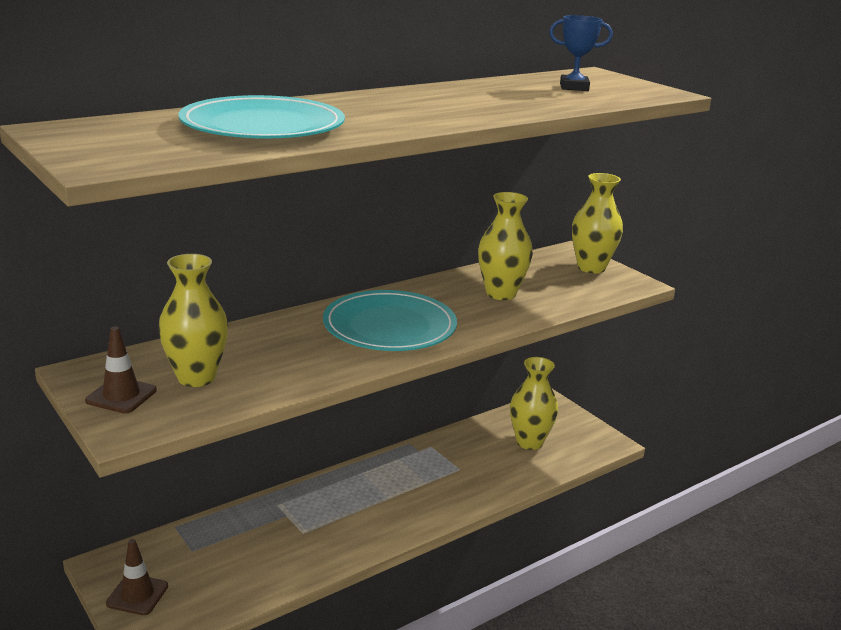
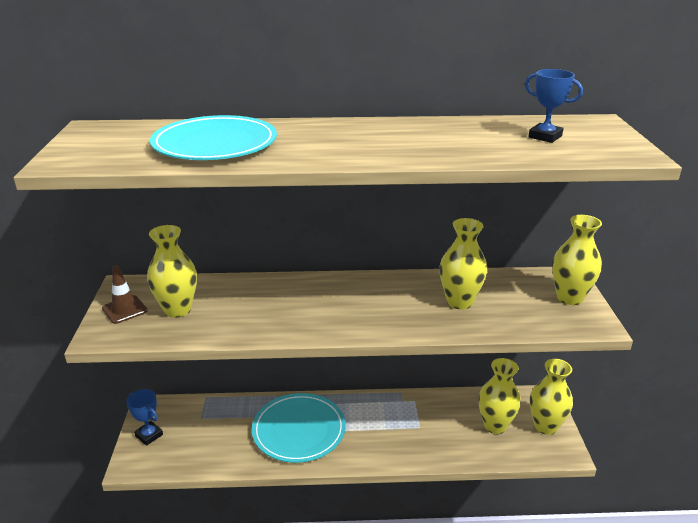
camera: 35 degrees right, 5 degrees up
(137, 595) = (149, 435): brown traffic cone -> blue trophy
(389, 326) = (341, 307): turquoise plate -> turquoise plate (299, 430)
(574, 427) = (545, 426): none -> yellow vase

